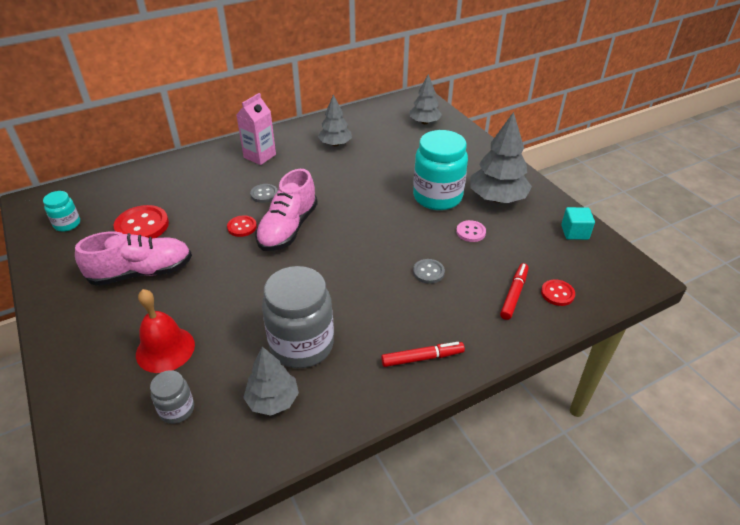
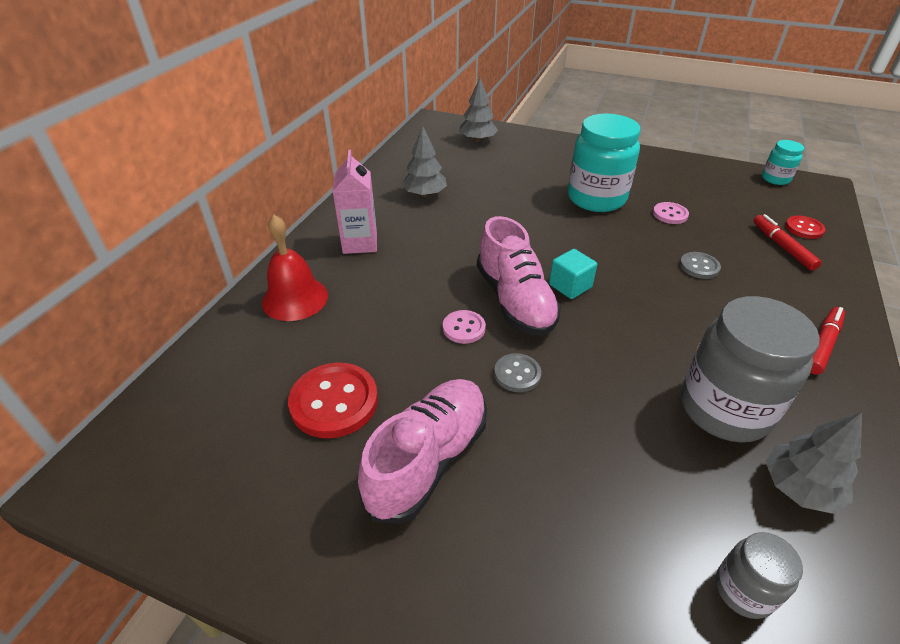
camera: 40 degrees left, 0 degrees up
(67, 224) = (208, 471): turquoise jar -> turquoise jar (775, 179)
(165, 349) = (611, 530): red bell -> red bell (295, 298)
(242, 227) = (464, 328): red button -> pink button
(264, 194) = (431, 280): grey button -> grey button (517, 374)
(497, 198) = (641, 177): grey tree -> none
(574, 232) = (733, 176): turquoise cube -> turquoise cube (570, 286)

